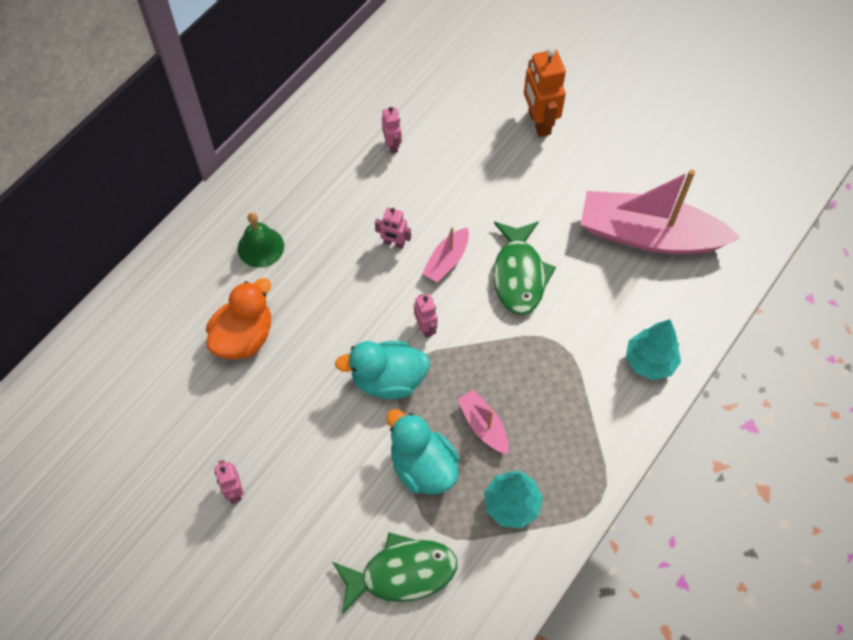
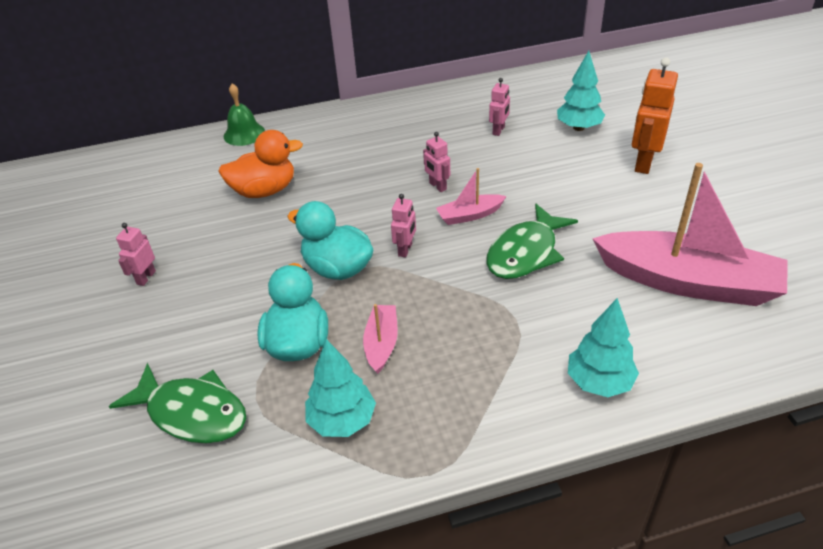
camera: 40 degrees right, 20 degrees down
(260, 247) = (336, 147): green bell -> green bell (244, 134)
(458, 105) = (578, 128): none -> turquoise tree
(648, 235) = (688, 282): pink boat -> pink boat turned 150 degrees clockwise

